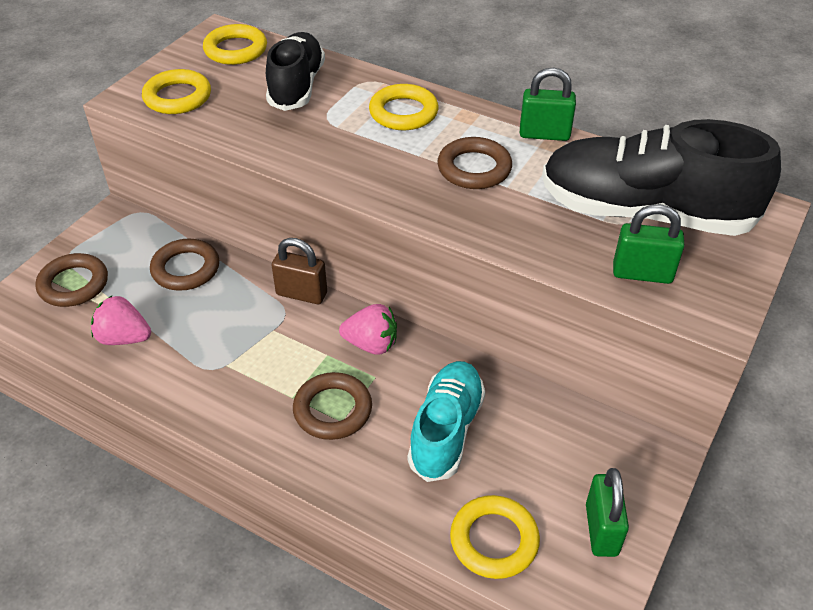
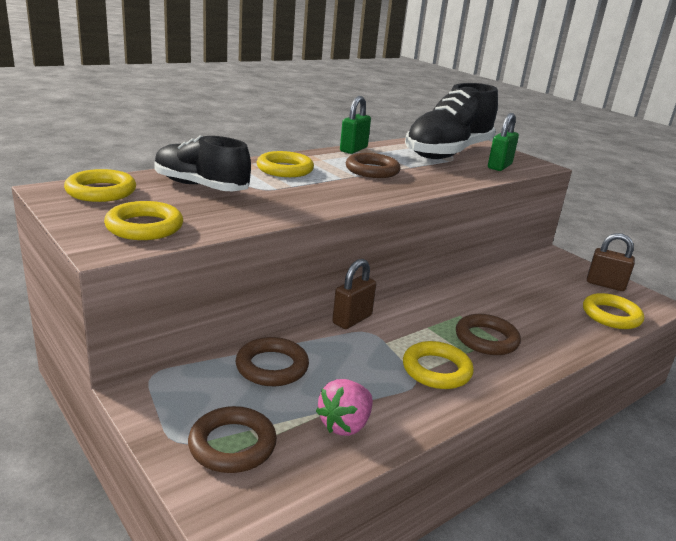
camera: 70 degrees left, 20 degrees down
(243, 379) = (436, 370): none -> yellow ring
(371, 344) = (426, 307): pink strawberry -> none
(446, 430) = (520, 305): turquoise shoe -> none
(601, 530) = (605, 284): green padlock -> brown padlock

